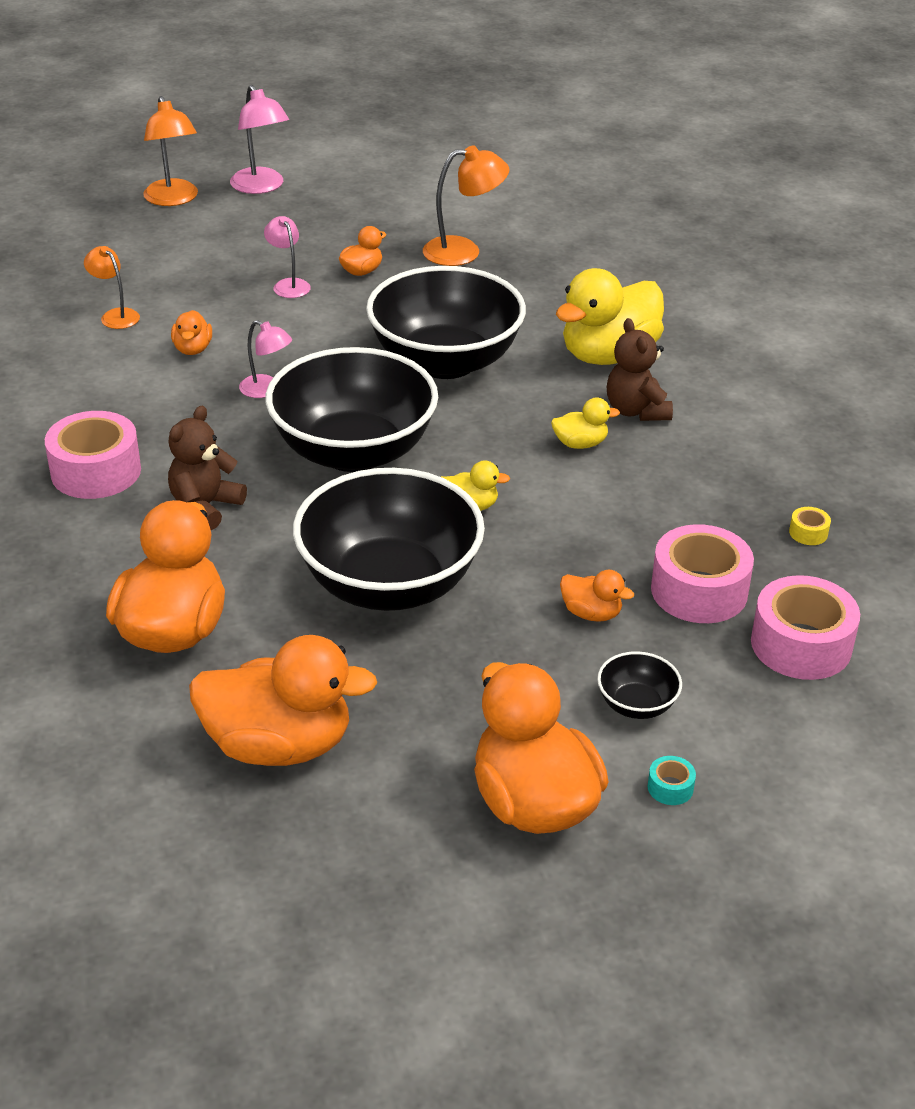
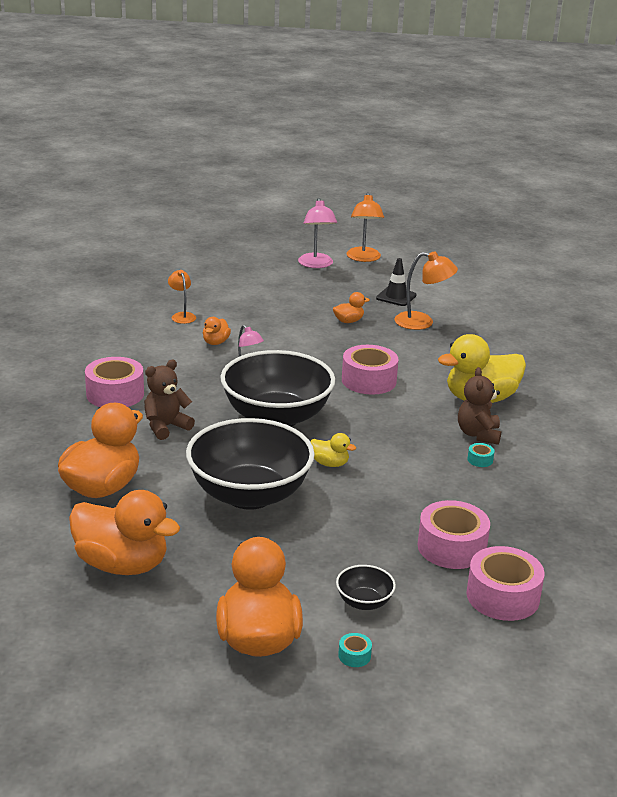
camera: 20 degrees right, 10 degrees down
(173, 199) = (258, 262): orange lamp -> orange lamp (363, 258)
(288, 285) = (297, 319): pink lamp -> none
(404, 217) = (396, 297): none -> black traffic cone
(445, 361) = (369, 380): black bowl -> pink tape
(580, 444) = (427, 445): yellow duck -> none
(591, 613) = (369, 542): orange duck -> none
(660, 449) = (480, 460): none -> turquoise tape
(808, 533) = (552, 532): yellow tape -> none

